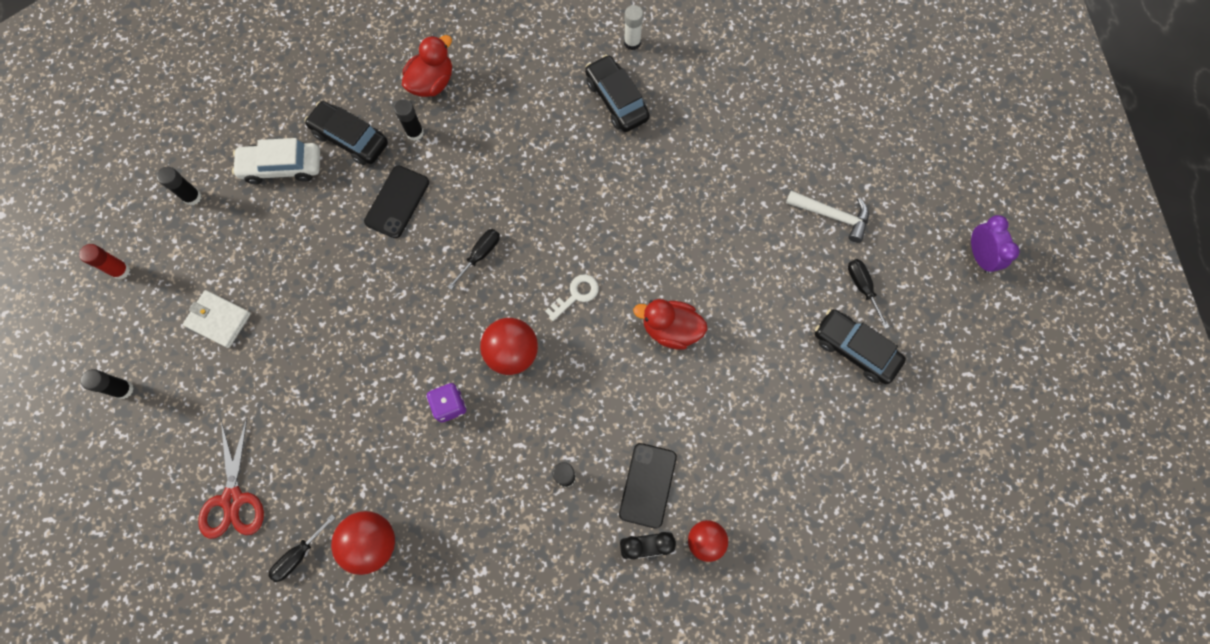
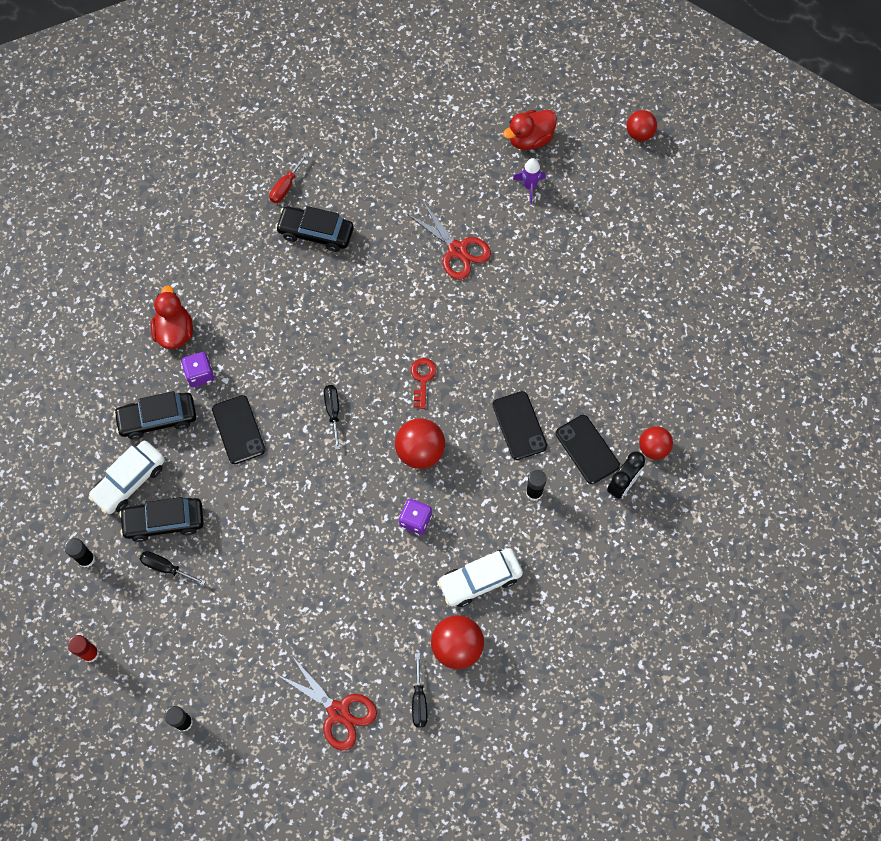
camera: 45 degrees left, 5 degrees down
(219, 320) = (199, 617): white wallet -> none
(415, 132) = (200, 374): black glue stick -> purple dice
(447, 506) = (480, 580): none -> white car
(576, 295) = (422, 379): white key -> red key
(613, 409) = (519, 425): none -> black phone
(632, 42) = (286, 186): white glue stick -> red screwdriver
(670, 329) = (503, 345): red duck -> red duck (530, 139)
(715, 215) = (457, 250): none -> red scissors
(832, 216) = (529, 186): white hammer -> purple rocket
(855, 349) = (624, 255): black car -> black car (164, 521)
(862, 287) = (591, 214): black screwdriver -> black screwdriver (166, 567)
(979, 255) = (639, 134): purple clock -> red ball

